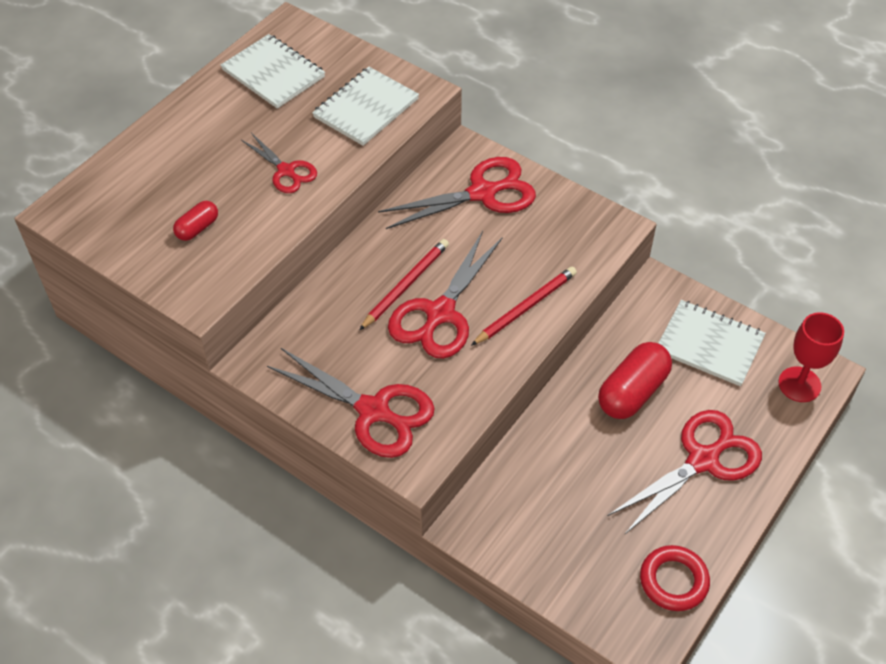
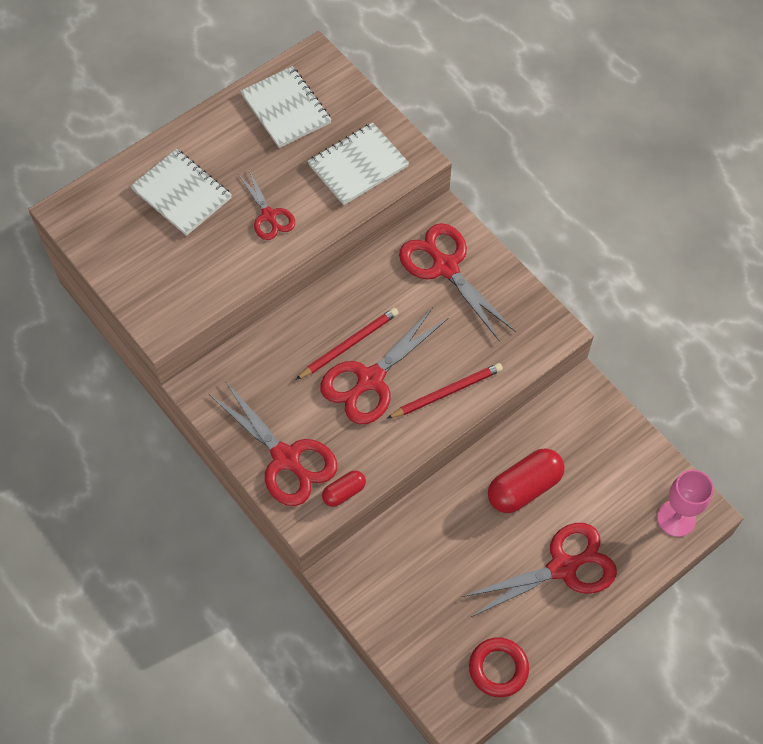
camera: 15 degrees right, 10 degrees up
(197, 228) = (178, 256): red capsule -> red capsule (344, 492)
(482, 193) = (445, 267): red scissors -> red scissors turned 120 degrees counterclockwise
(709, 345) = (609, 459): white notebook -> white notebook (181, 194)
(799, 384) = (676, 518): red goblet -> pink goblet

